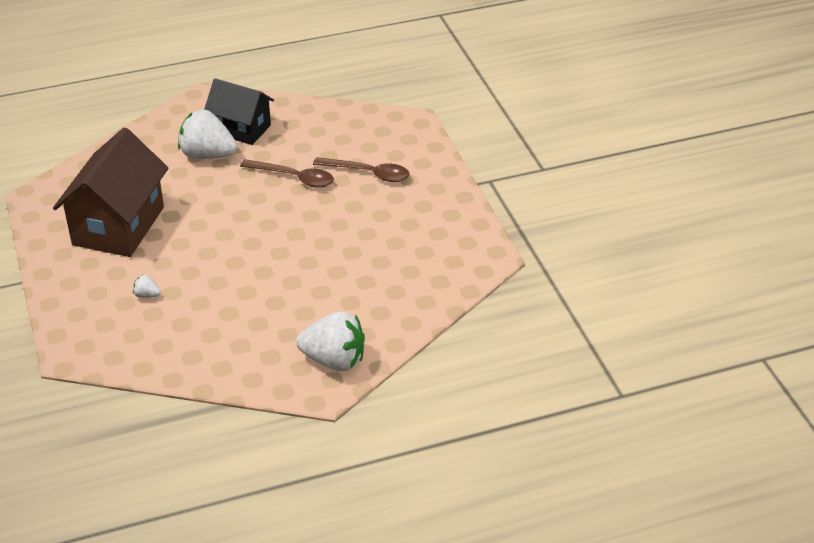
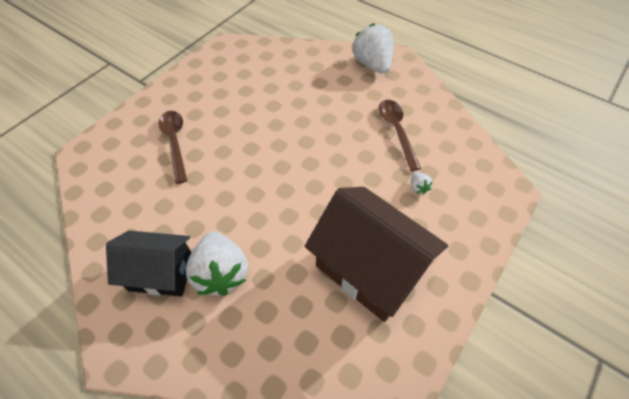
camera: 125 degrees left, 15 degrees up
(118, 226) = (369, 269): brown house -> brown house turned 60 degrees clockwise
(241, 129) = (161, 273): black house -> black house turned 75 degrees counterclockwise
(294, 178) = (212, 185): brown spoon -> brown spoon (396, 131)

